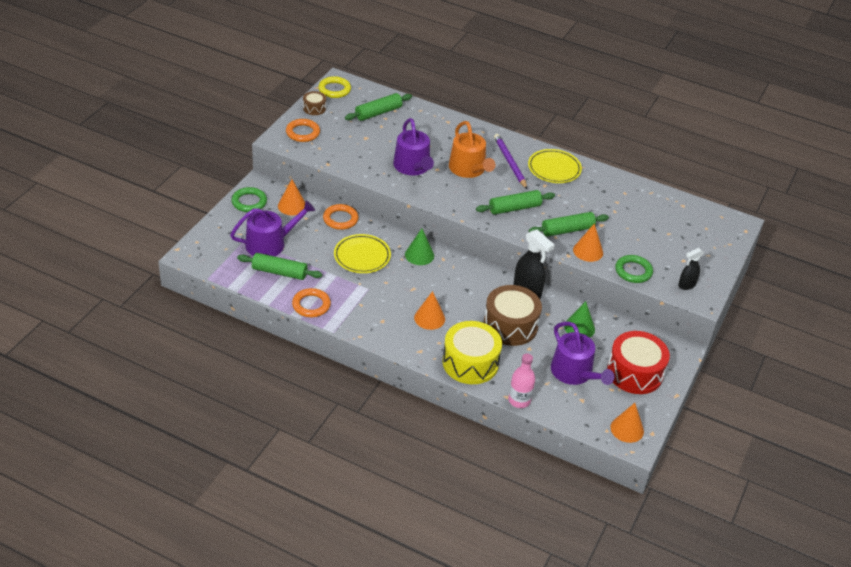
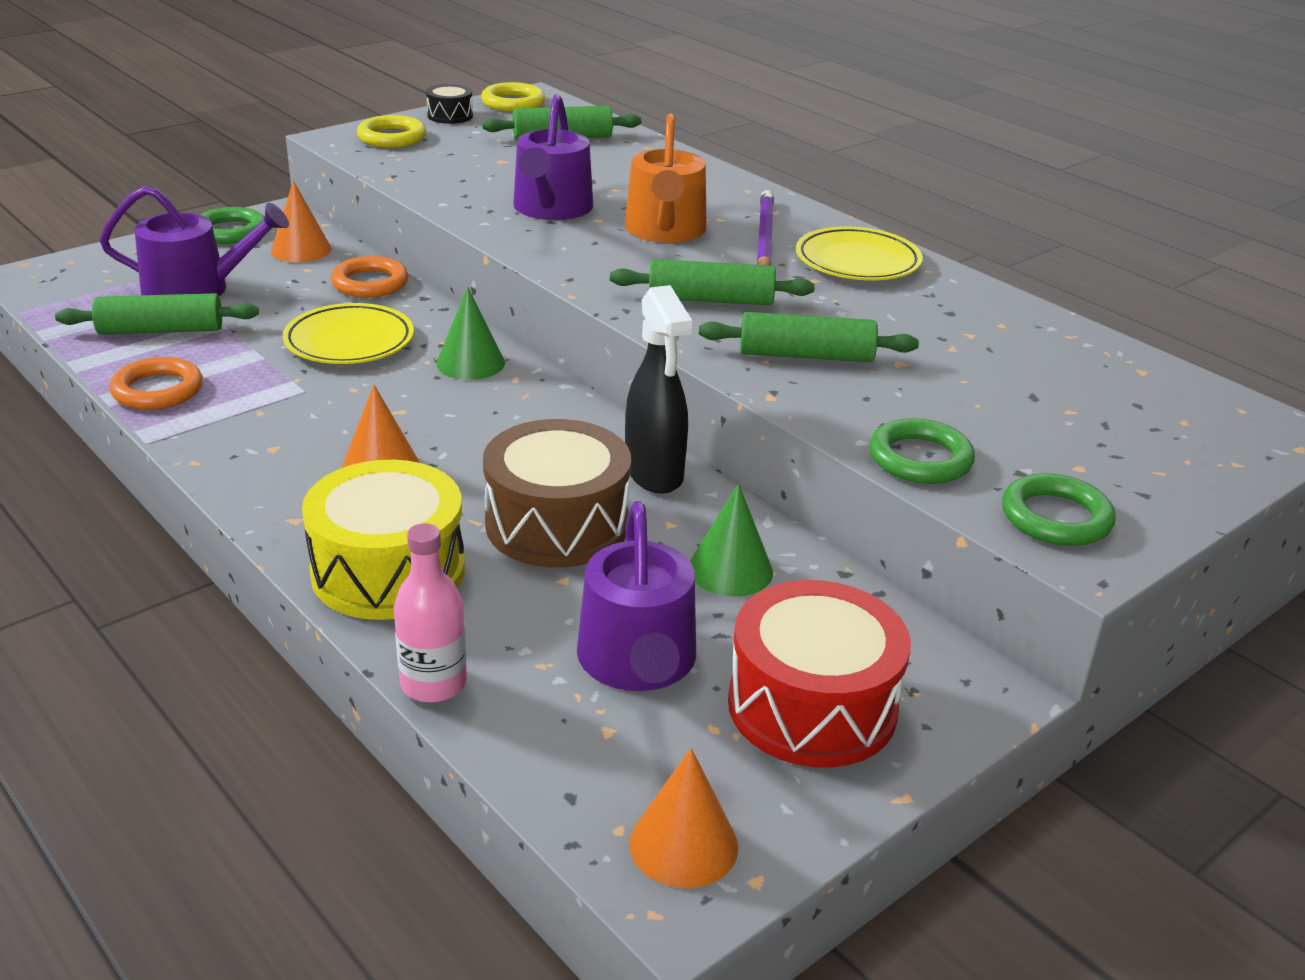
camera: 25 degrees right, 10 degrees down
(279, 272) = (161, 330): green rolling pin -> green rolling pin turned 45 degrees counterclockwise
(302, 133) = (392, 137): orange ring -> yellow ring
(314, 108) = (450, 116): brown drum -> black drum
(588, 251) = (827, 399): orange cone -> none
(686, 285) = (1056, 517): black spray bottle -> green ring

